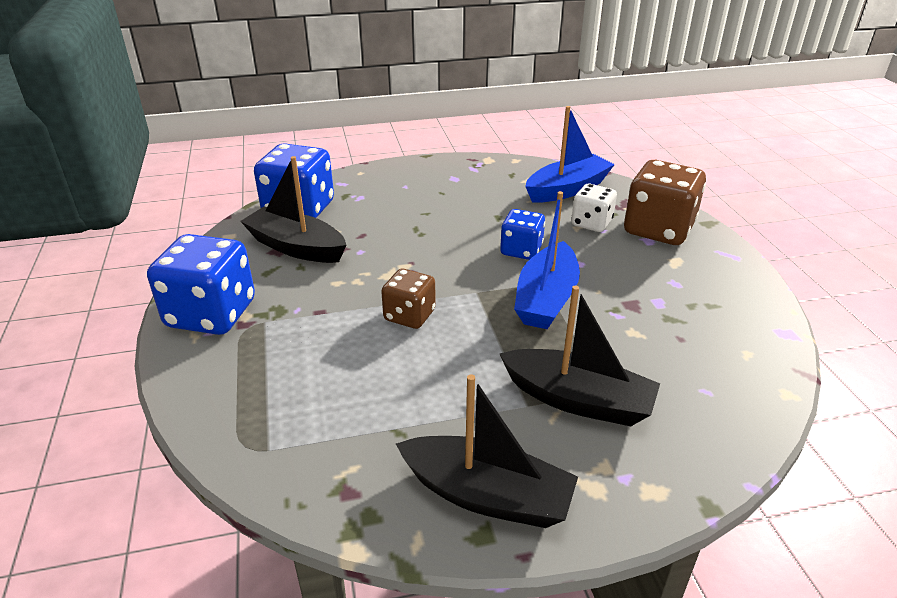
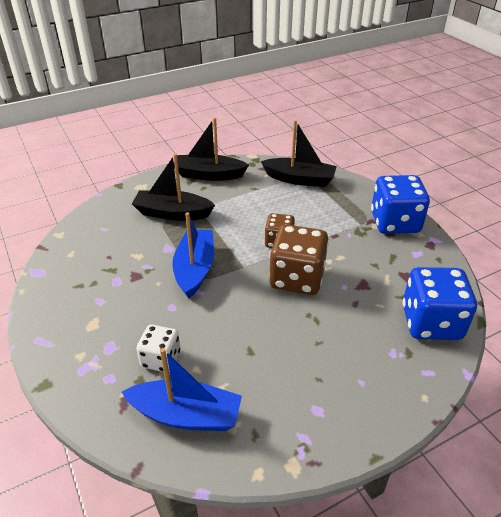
camera: 165 degrees right, 5 degrees up
(296, 247) = (394, 280): black boat -> black boat (299, 179)
(521, 250) = (220, 311): blue dice -> none
(567, 189) = (186, 415): blue boat -> blue boat turned 120 degrees counterclockwise
(658, 229) = (97, 363): brown dice -> brown dice (297, 278)

